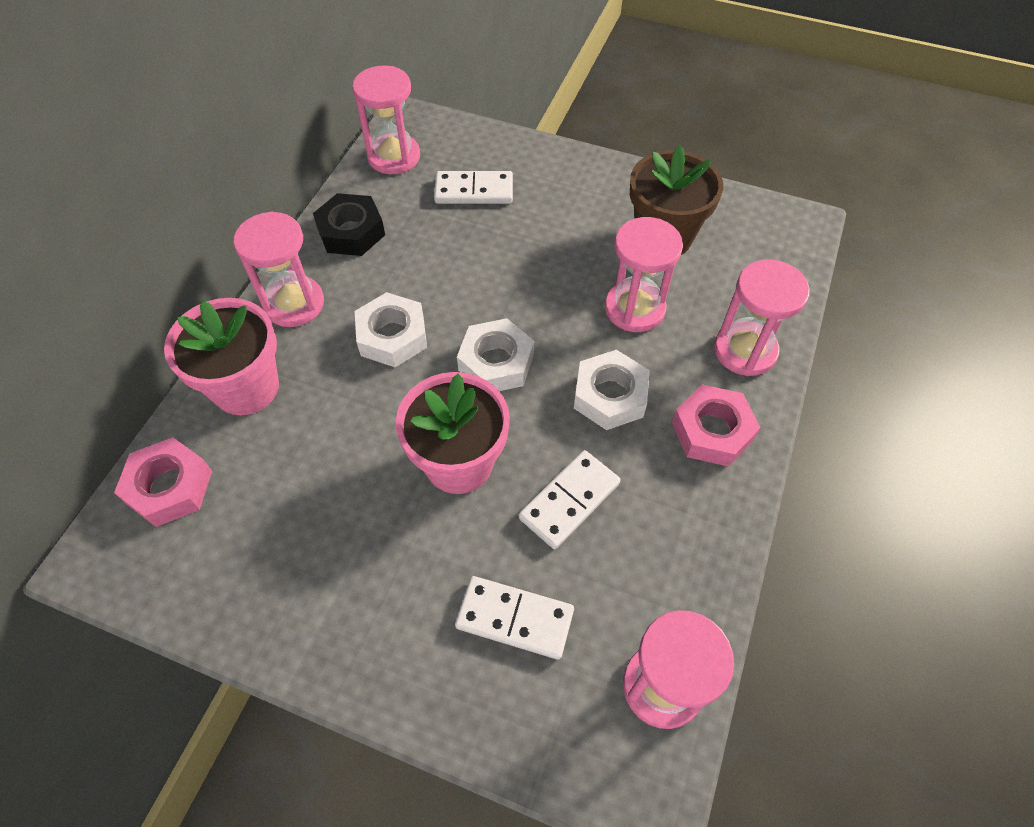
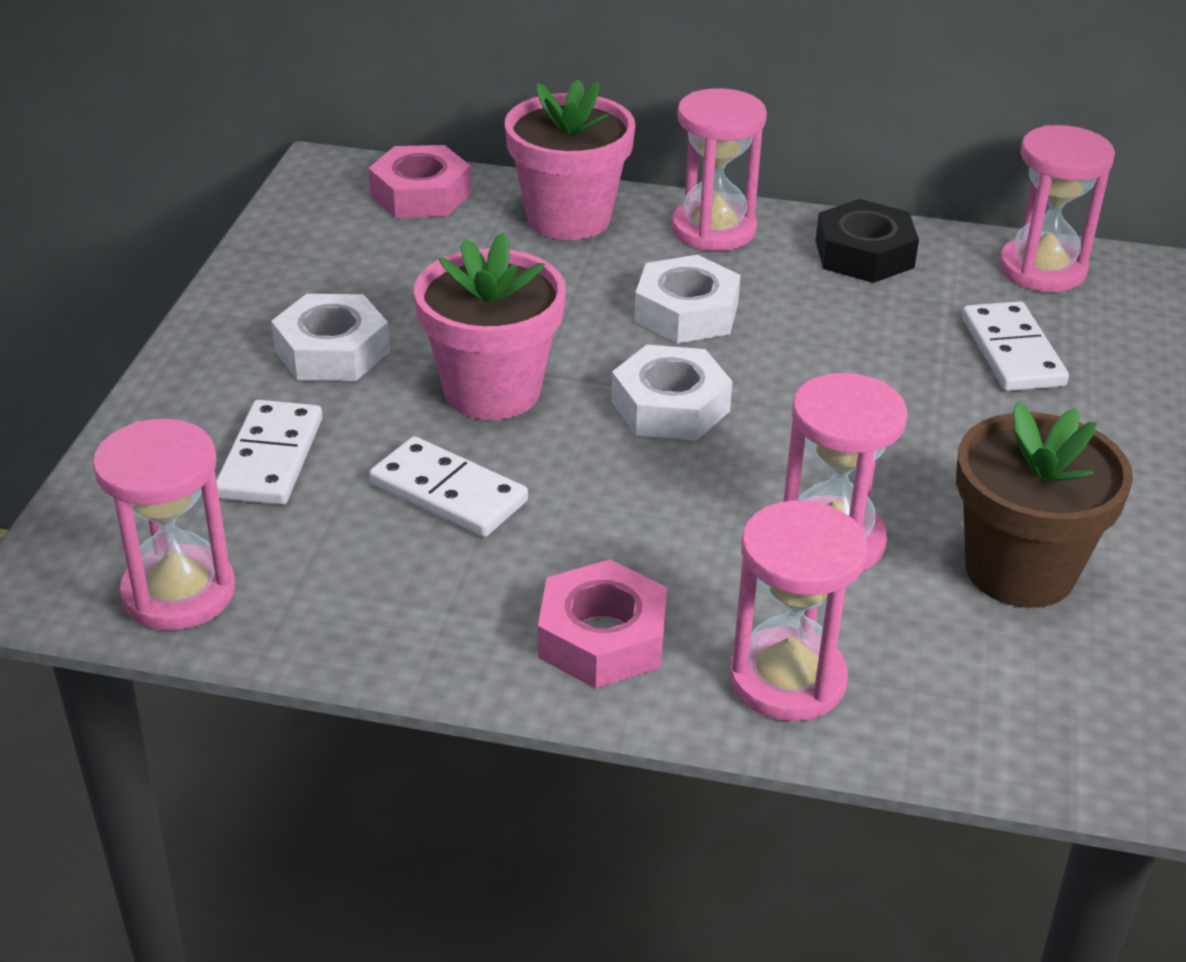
camera: 80 degrees right, 20 degrees down
(610, 396) = (641, 522): white nut -> white nut (332, 351)

